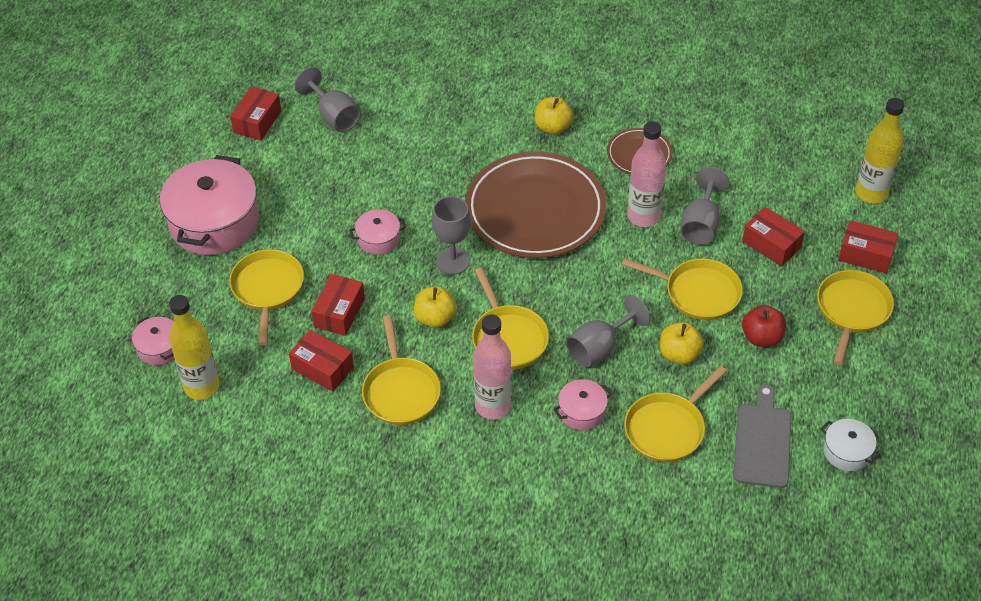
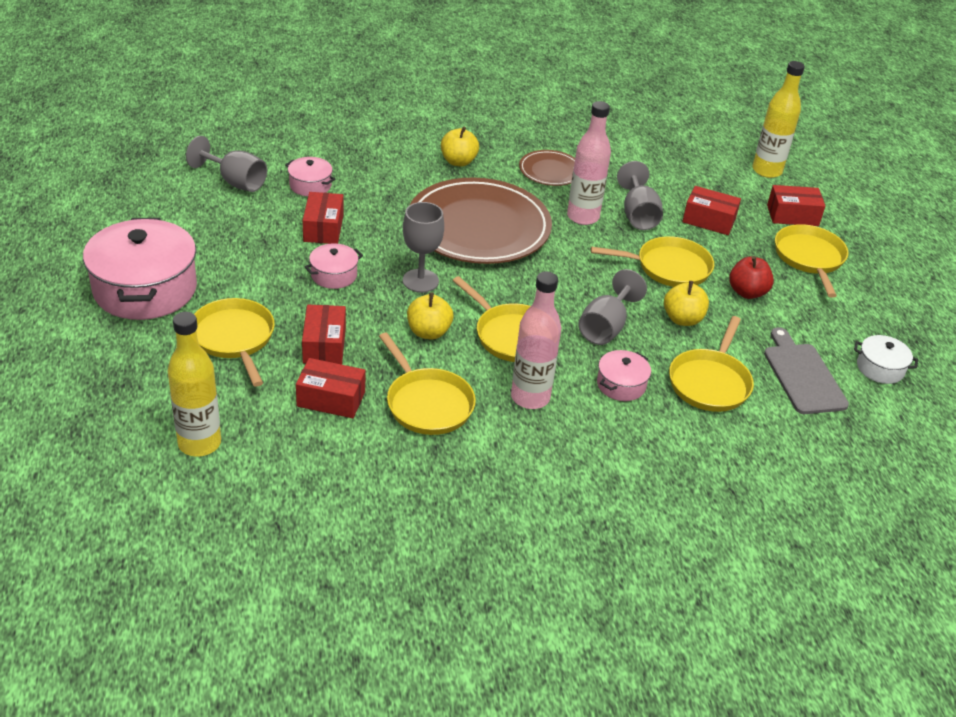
camera: 25 degrees left, 10 degrees down
(159, 348) = (131, 416): pink pot -> pink pot (310, 185)
(257, 122) = (154, 197): red box -> red box (323, 228)

